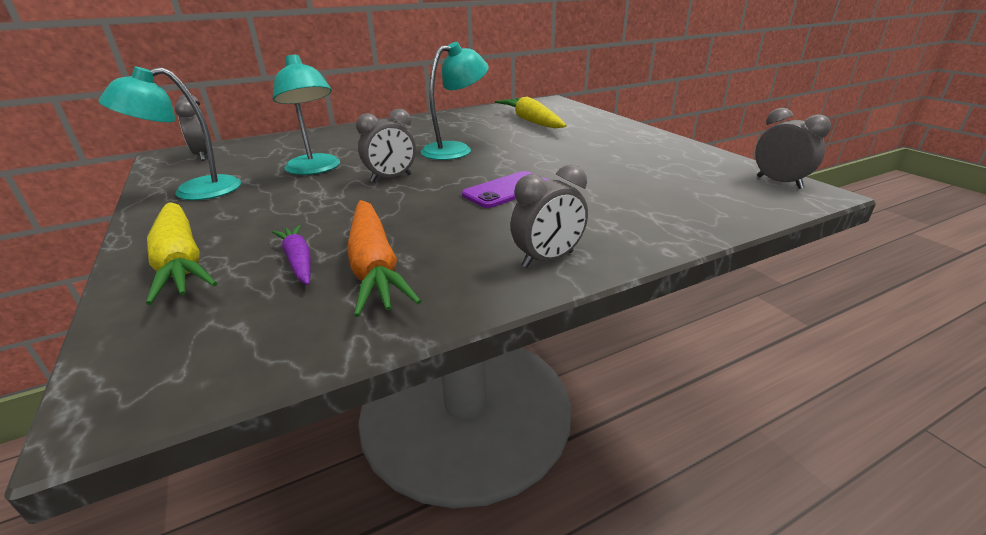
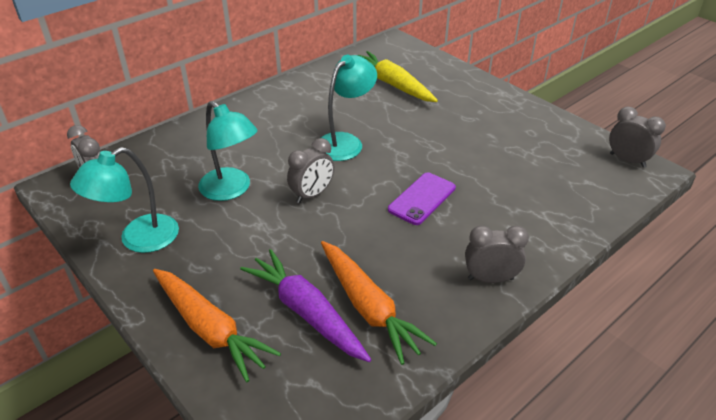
camera: 15 degrees left, 10 degrees up
(181, 262) = (210, 329): yellow carrot -> orange carrot
(298, 261) = (306, 312): purple carrot -> purple carrot, size x1.77
(548, 259) = (490, 279): grey clock -> grey clock turned 135 degrees counterclockwise

